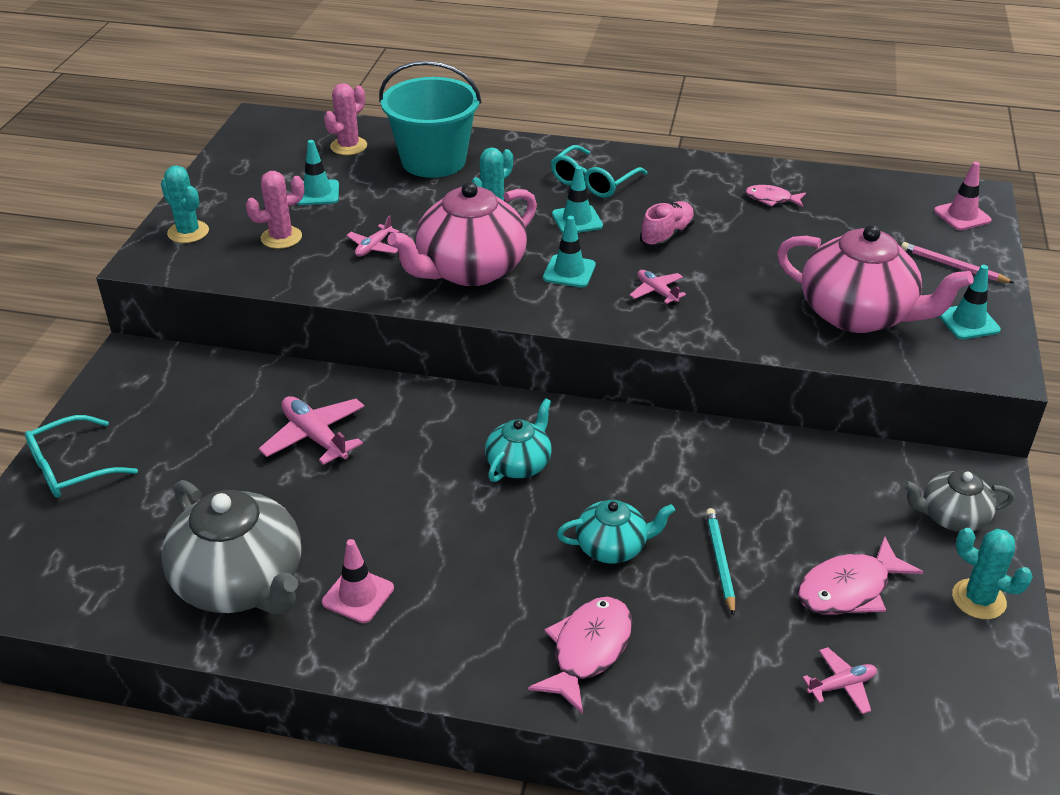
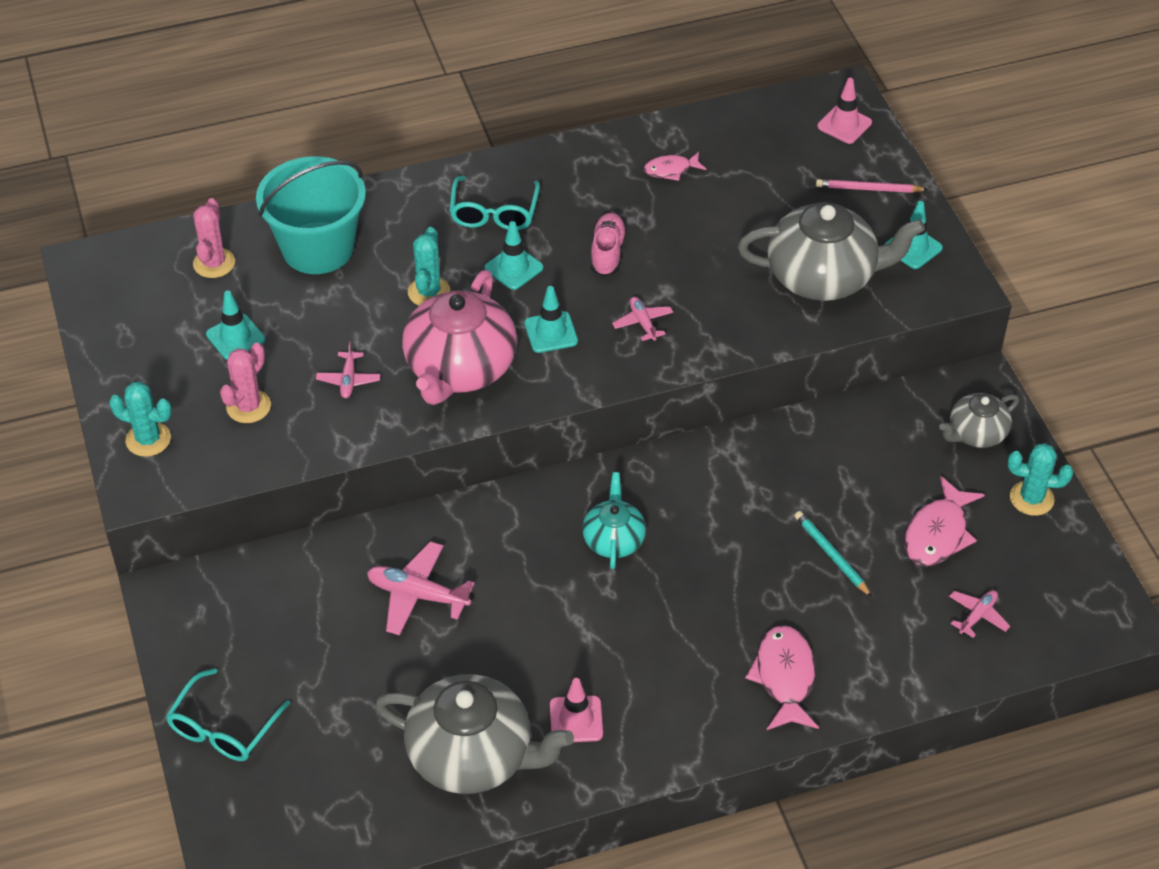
camera: 30 degrees left, 10 degrees up
(612, 547) = (742, 581): turquoise teapot -> none
(656, 292) = (643, 323): pink plane -> pink plane turned 45 degrees clockwise
(858, 314) = (823, 277): pink teapot -> grey teapot

